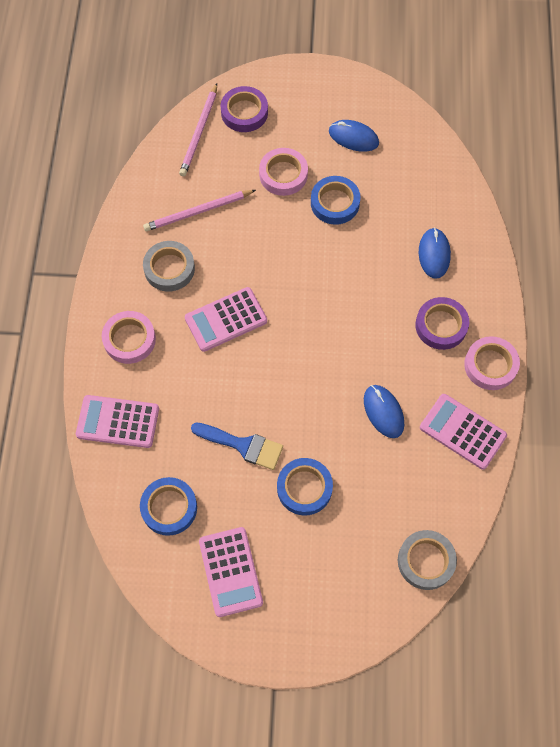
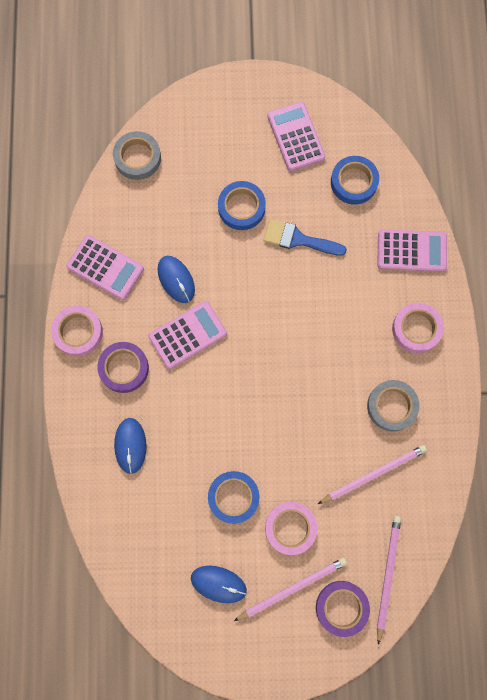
camera: 175 degrees right, 10 degrees up
(226, 319) = (329, 357): pink calculator -> pink calculator (188, 335)
(286, 129) = (292, 588): none -> pink pencil

